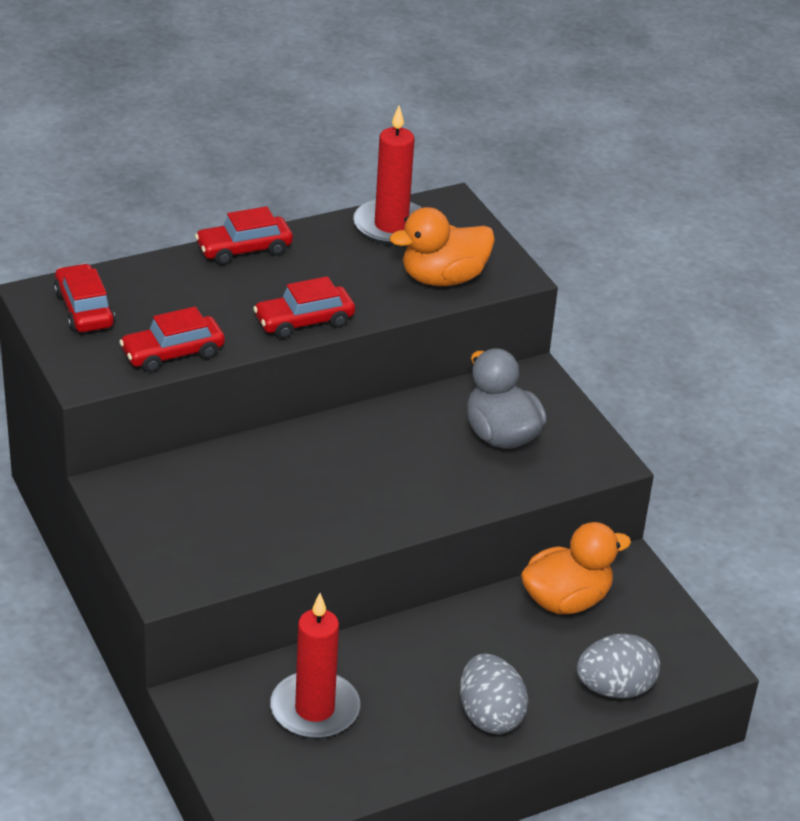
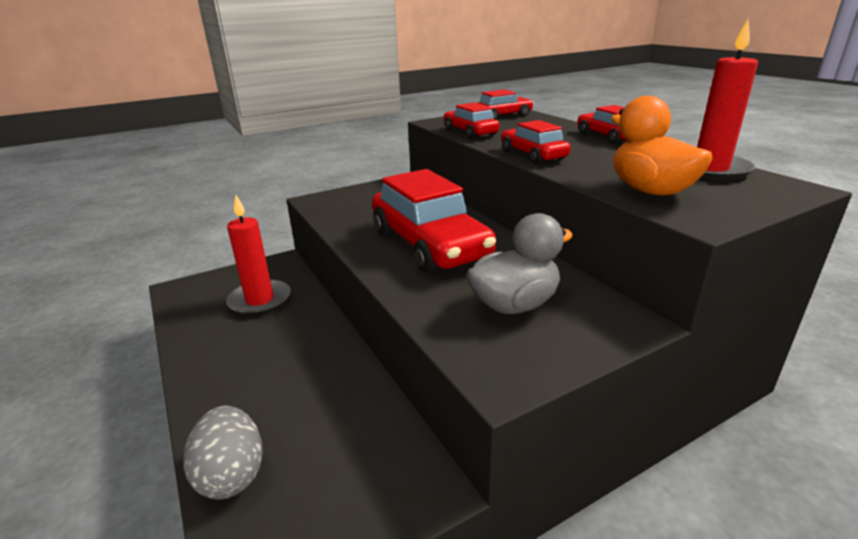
camera: 90 degrees right, 10 degrees down
(359, 478) = (429, 244): none -> red car
(490, 716) = (225, 382): grey egg -> none
(566, 600) = (369, 430): orange duck -> none

